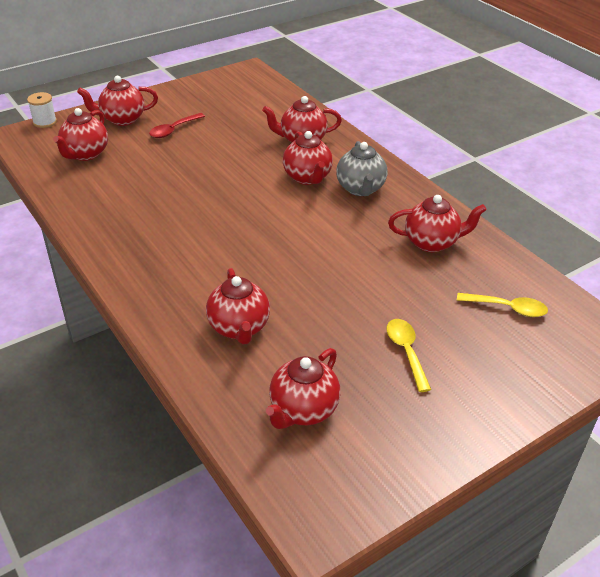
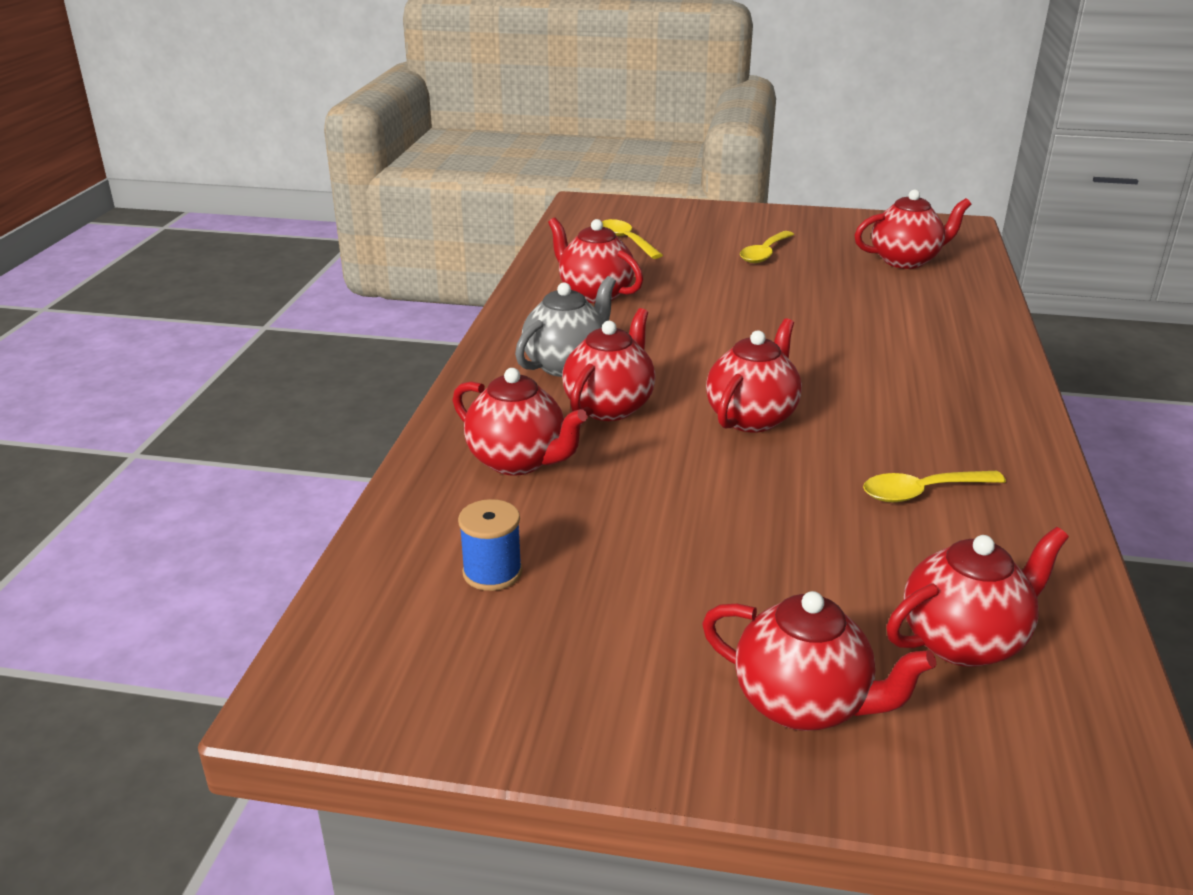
camera: 135 degrees left, 10 degrees down
(45, 122) = (1029, 820): white spool -> none
(136, 201) = (922, 492): none -> yellow spoon
(173, 130) = (714, 604): red spoon -> none
(239, 328) = (908, 317): red teapot -> red teapot (752, 418)
(251, 109) = (492, 572): none -> blue spool

